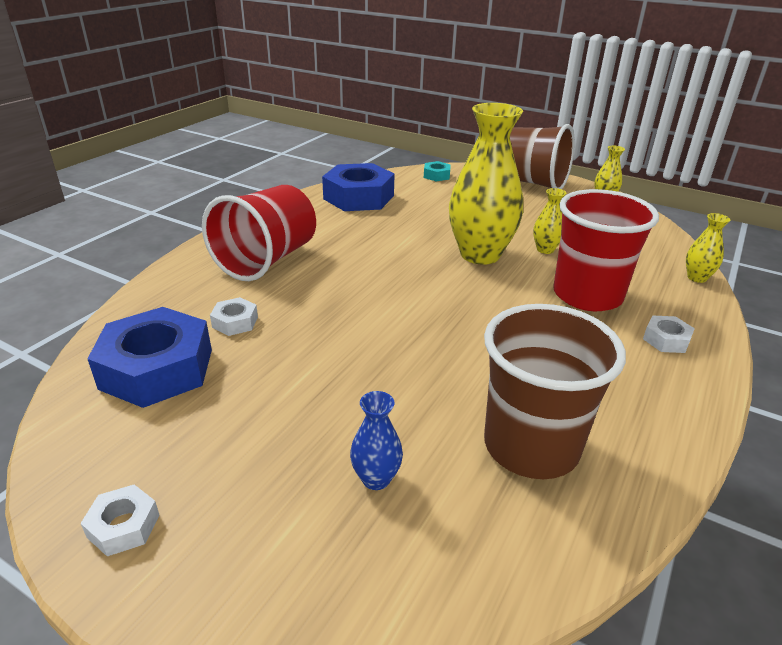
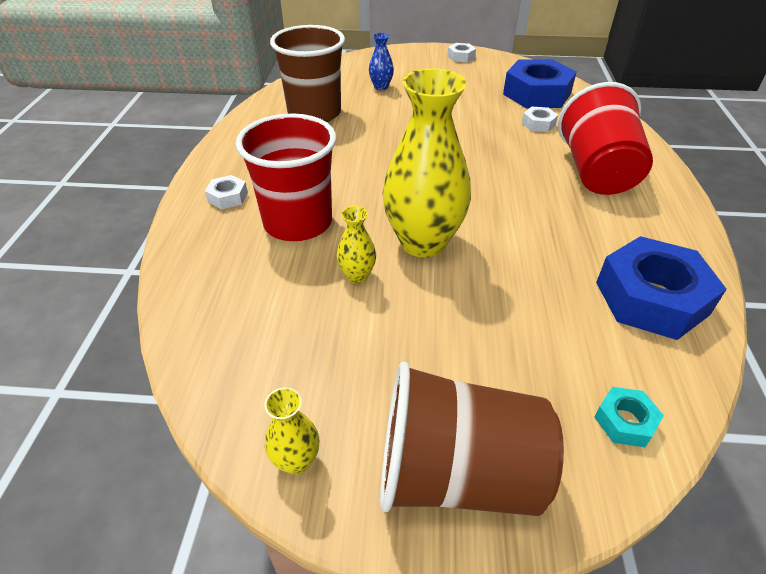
camera: 155 degrees right, 10 degrees up
(697, 278) = (176, 286): yellow vase -> none

